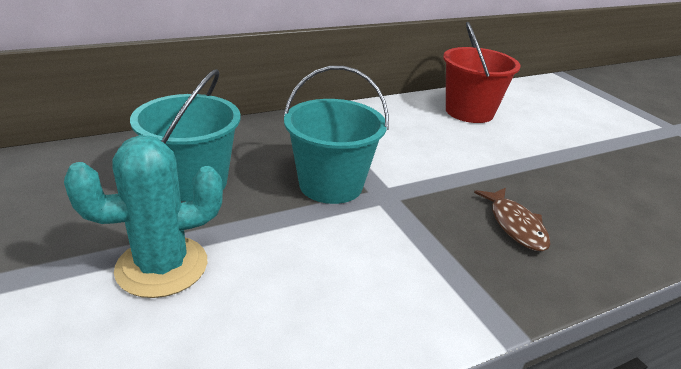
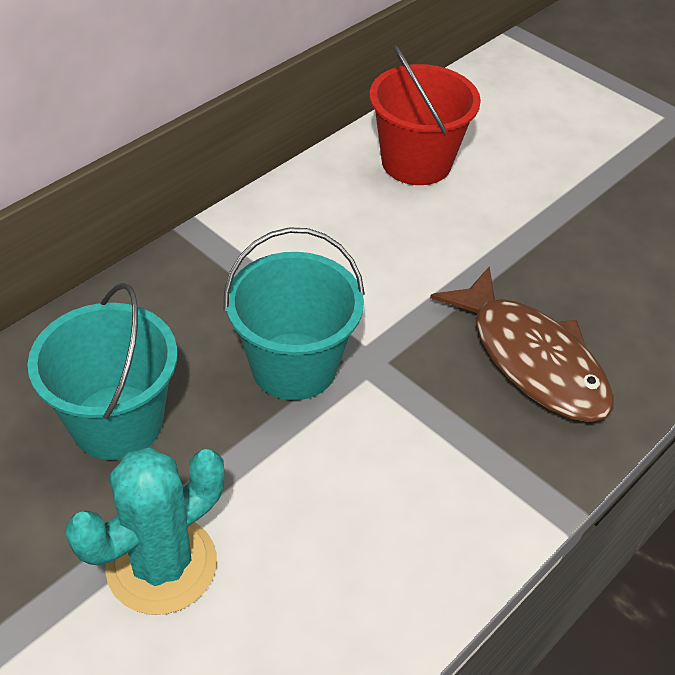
camera: 20 degrees left, 15 degrees up
(515, 225) = (532, 359): brown fish -> brown fish, size x1.72

